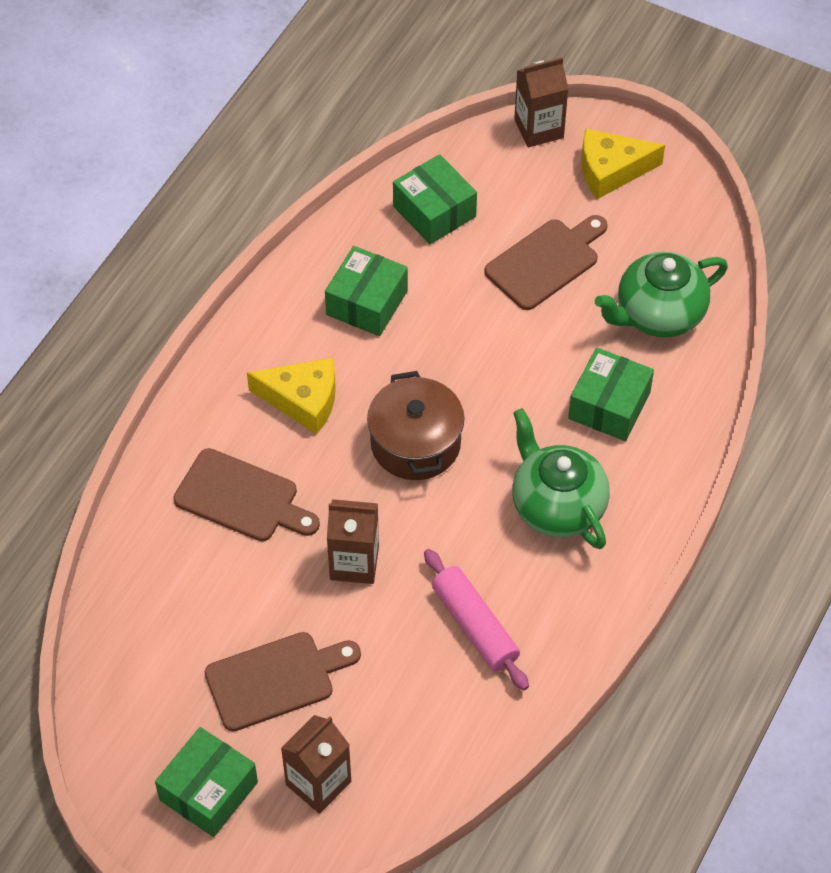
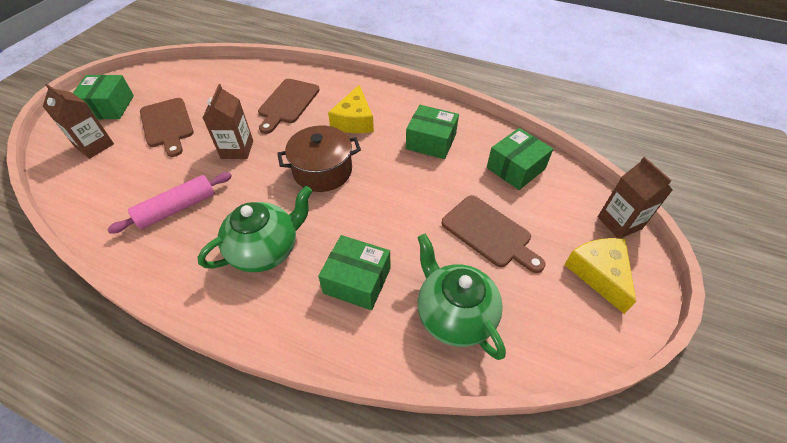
camera: 85 degrees right, 5 degrees down
(208, 791) = (109, 107): green box -> green box turned 60 degrees clockwise

